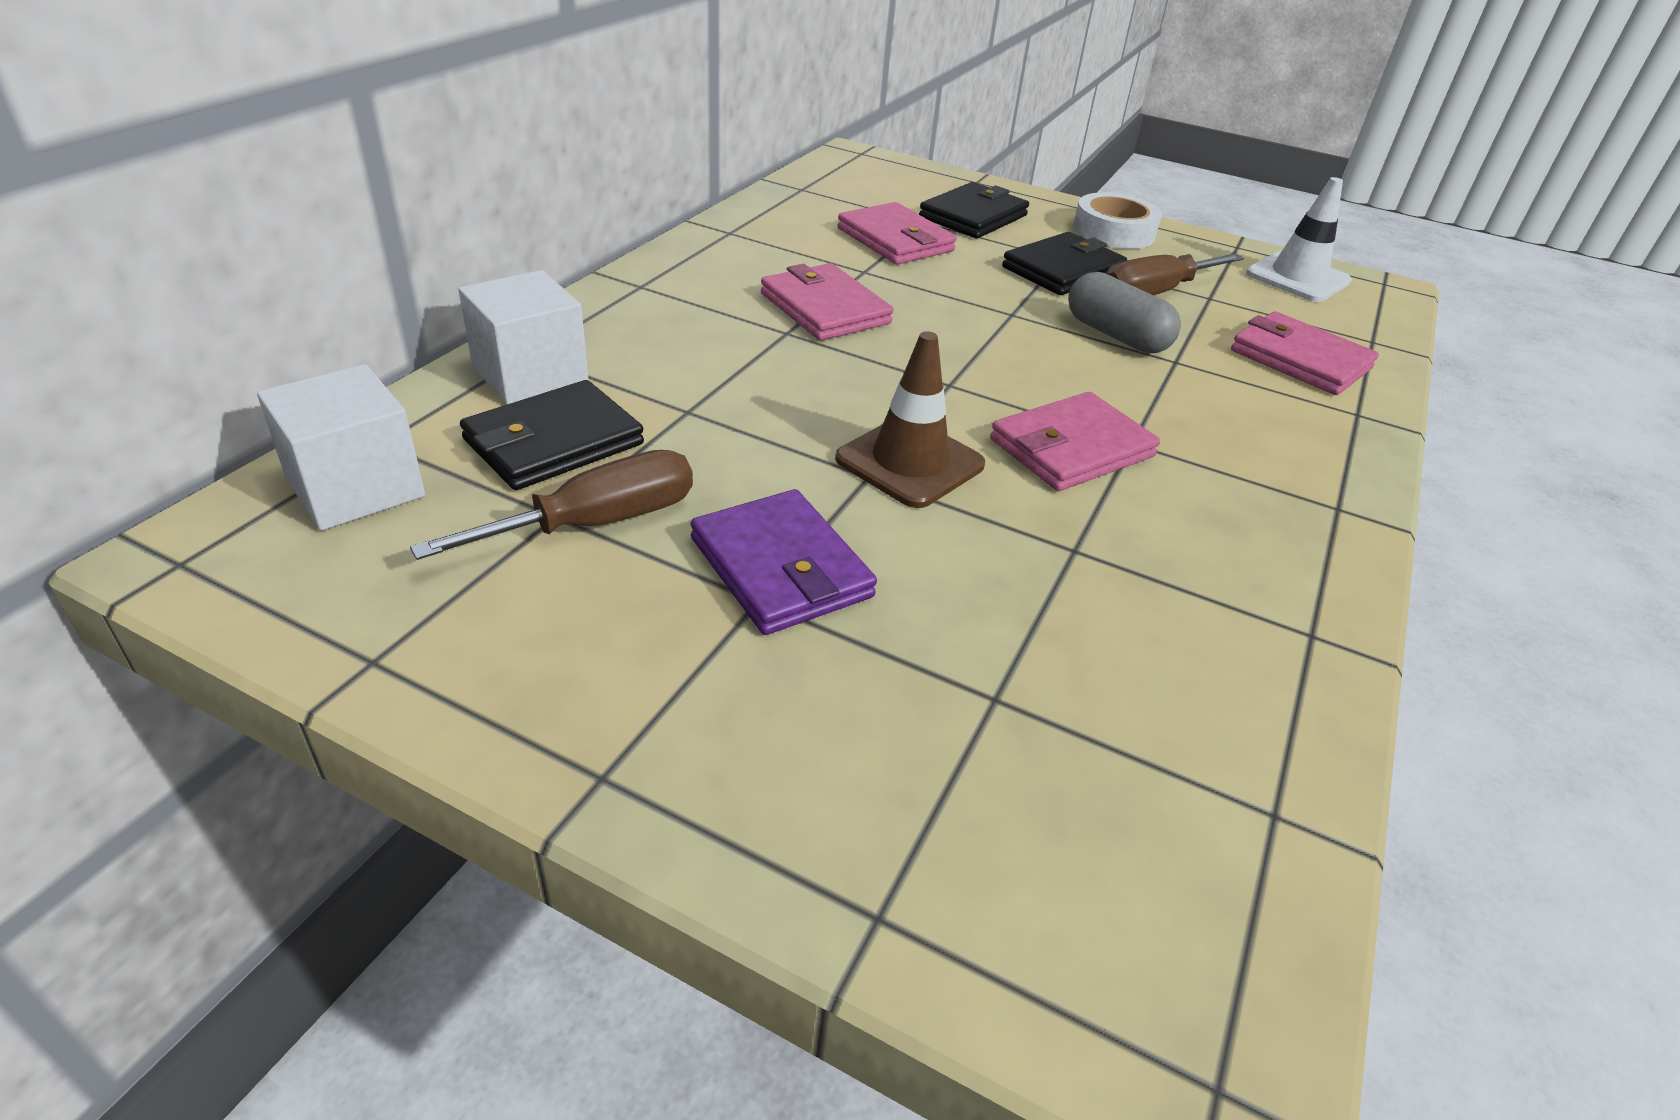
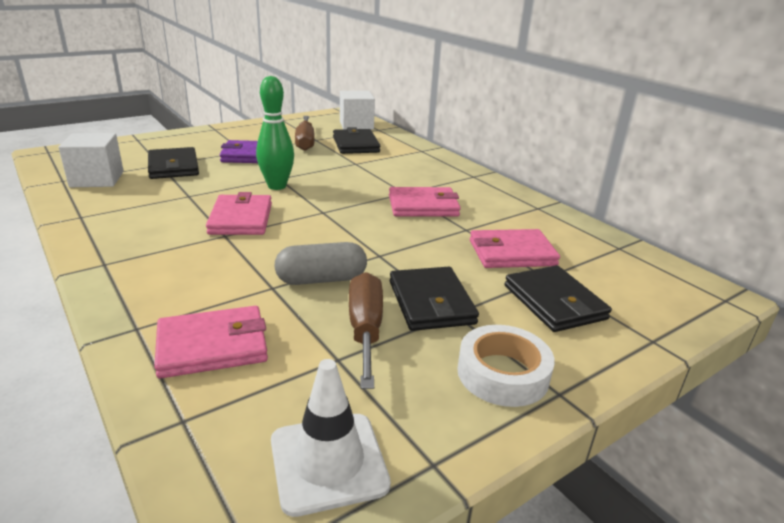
camera: 120 degrees right, 10 degrees down
(530, 375) = (404, 148): white cube -> white cube (97, 179)
(910, 462) = (277, 186): brown traffic cone -> green bowling pin
(983, 661) = (173, 167): none -> black wallet

